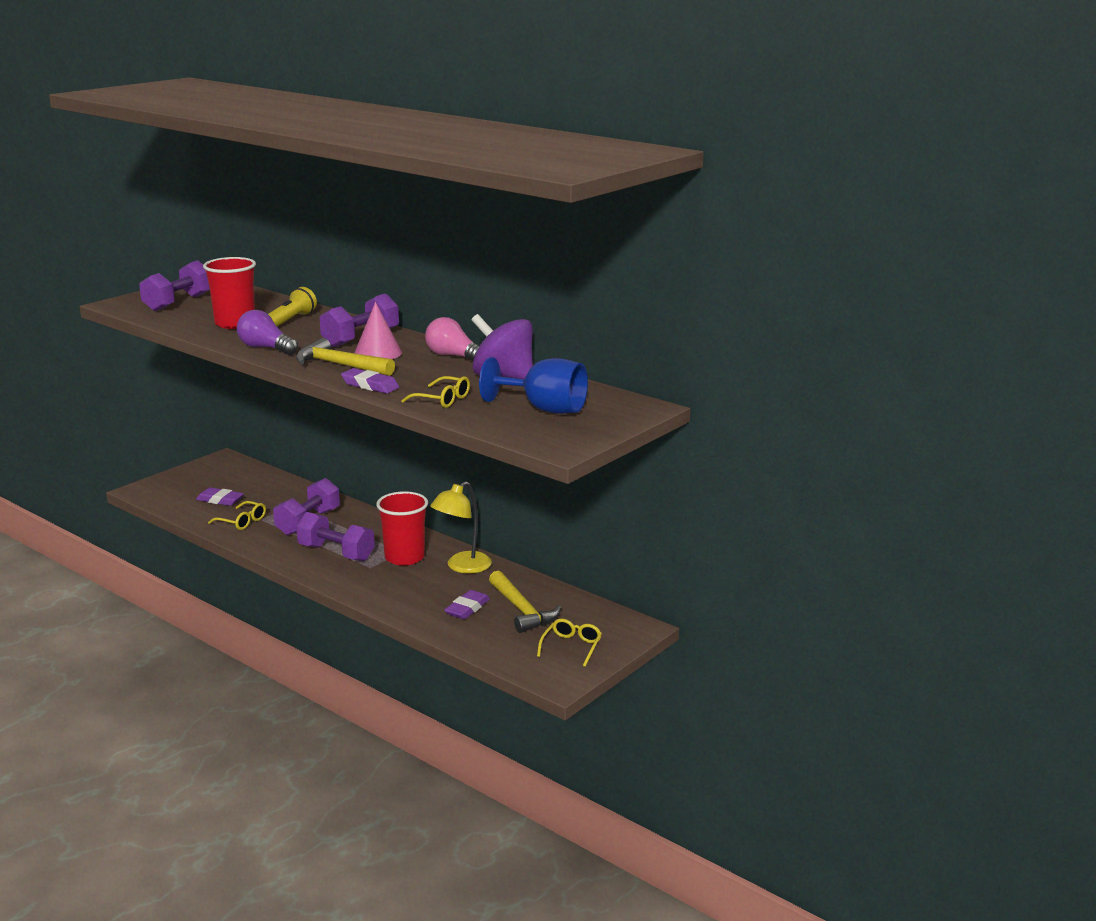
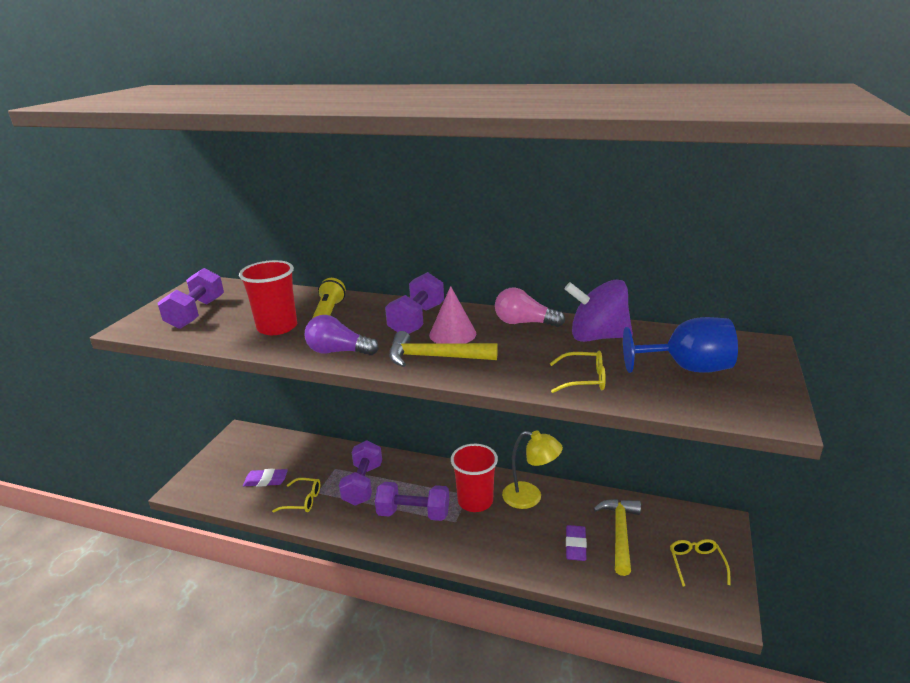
camera: 20 degrees left, 5 degrees up
(370, 385) = (494, 377): purple eraser -> none
(462, 567) = (530, 497): yellow lamp -> yellow lamp turned 90 degrees counterclockwise
(522, 610) = (620, 533): yellow hammer -> yellow hammer turned 120 degrees counterclockwise

